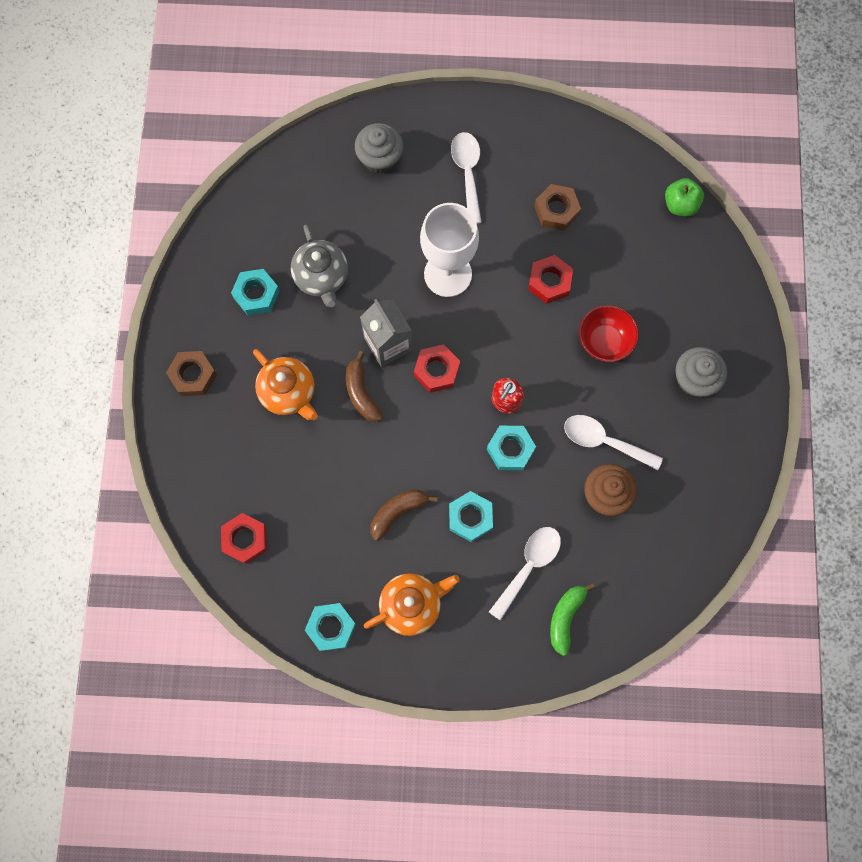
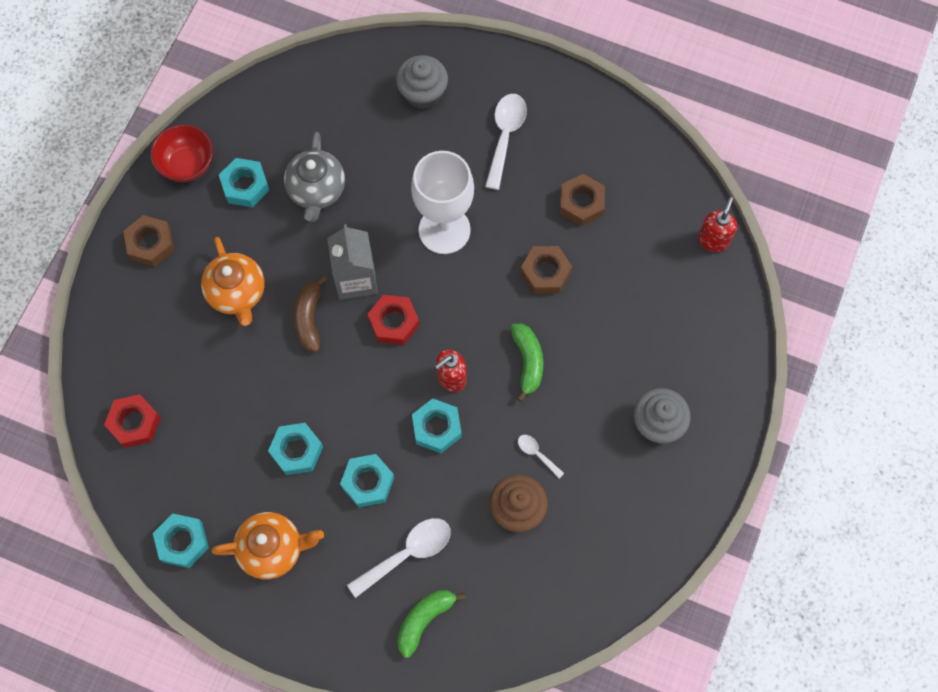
camera: 20 degrees right, 5 degrees down
(398, 512) = (296, 451): brown banana -> turquoise nut
(549, 282) = (545, 272): red nut -> brown nut
(565, 365) = (528, 362): none -> green banana
(604, 341) = (578, 352): red bowl -> red bowl (187, 164)
(604, 441) = (537, 454): white spoon -> white spoon, size x0.51
(680, 205) = (713, 240): green apple -> red soap dispenser

